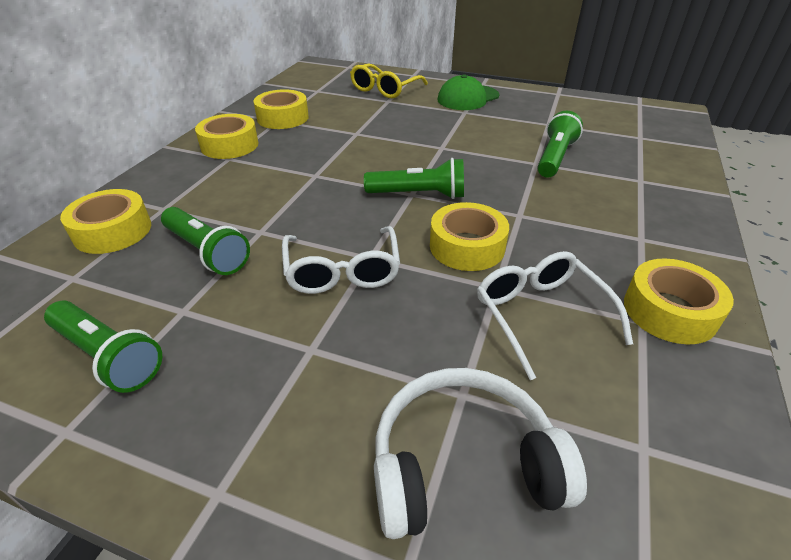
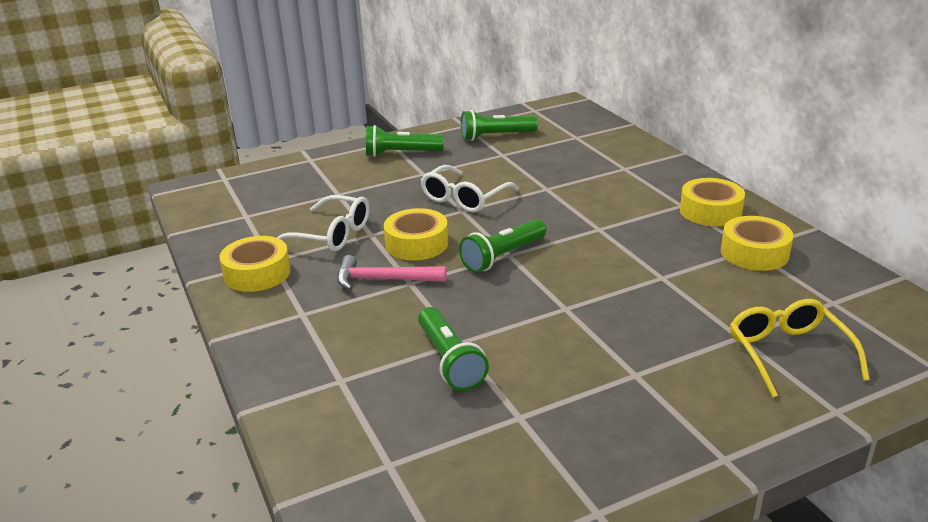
camera: 135 degrees right, 10 degrees down
(113, 231) = (614, 151): yellow tape -> none
(207, 252) = (548, 170): green flashlight -> green flashlight (401, 153)
(342, 271) = (464, 198): white glasses -> white glasses turned 90 degrees counterclockwise
(463, 464) = (316, 181): white headphones -> none
(468, 98) = (679, 405): green cap -> none
(539, 229) = (383, 279): none -> pink hammer

